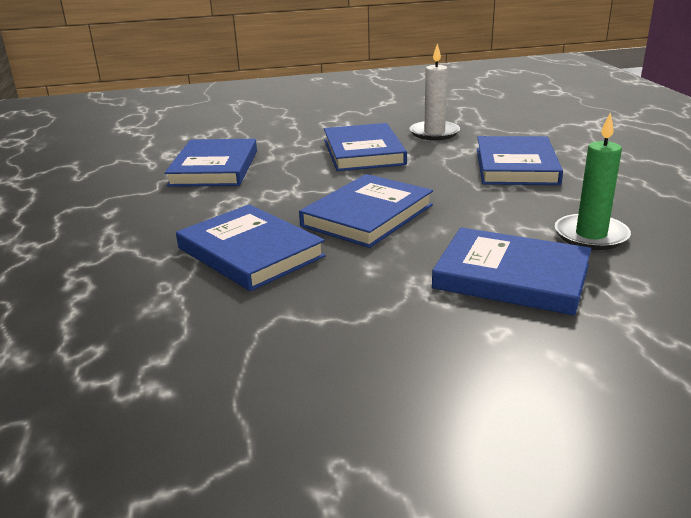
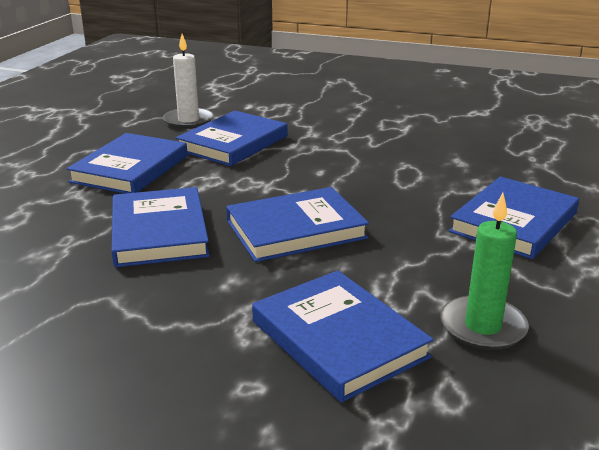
camera: 30 degrees right, 0 degrees up
(363, 152) = (379, 162): blue book -> blue book (130, 169)
(434, 133) = (478, 160): white candle -> white candle (188, 121)

